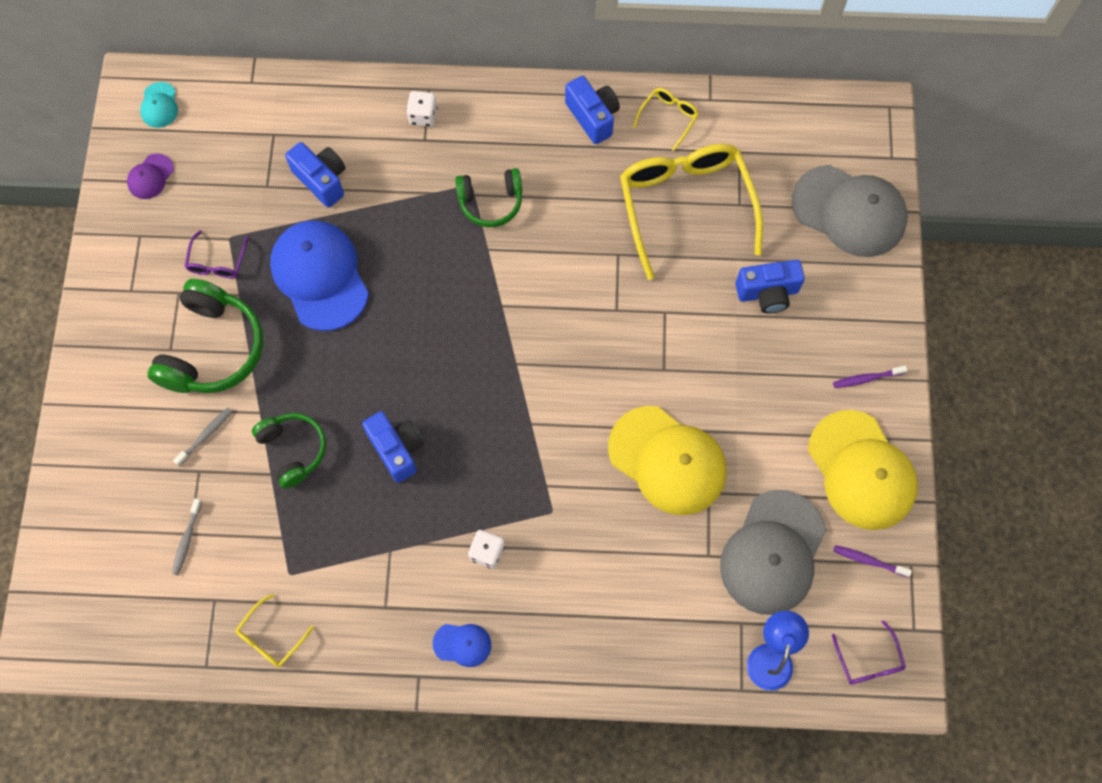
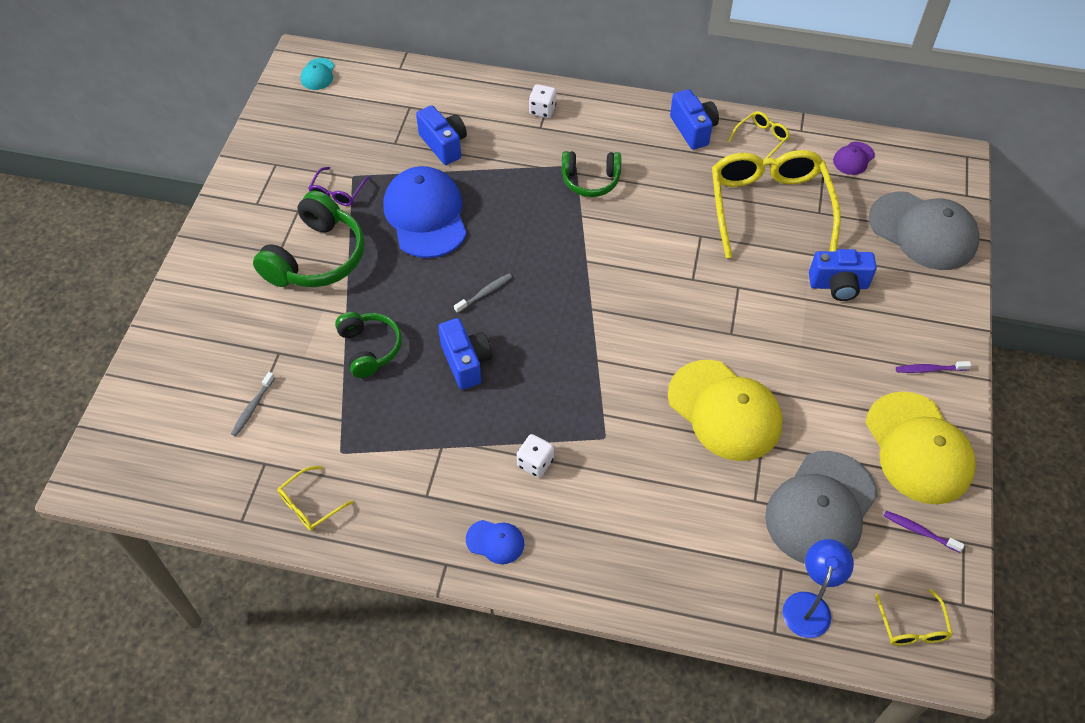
camera: 10 degrees right, 15 degrees down
(150, 176) = (296, 123): purple cap -> purple cap (853, 158)
(205, 436) = (292, 325): grey toothbrush -> grey toothbrush (484, 293)
(868, 660) = (912, 626): purple glasses -> yellow glasses

